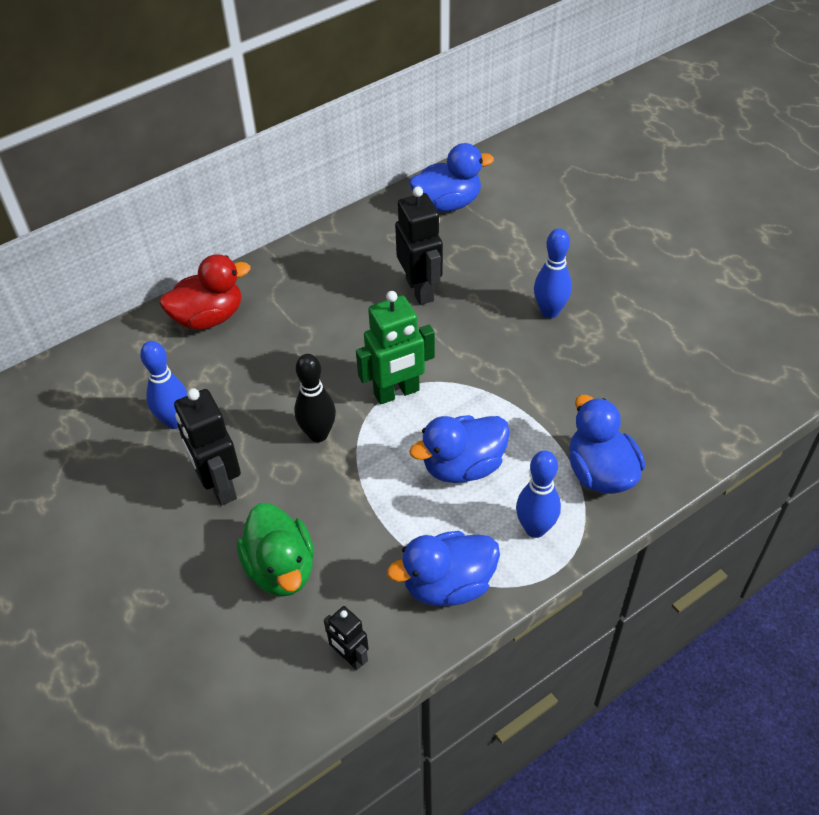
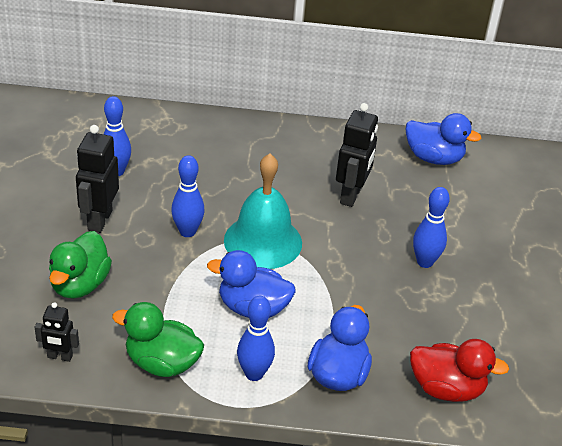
camera: 35 degrees right, 10 degrees down
(209, 317) = (201, 130): red duck -> red duck (446, 388)
(318, 434) = (187, 232): black bowling pin -> blue bowling pin
(350, 657) = (60, 357): black robot -> black robot turned 75 degrees counterclockwise
(397, 392) = (263, 241): green robot -> turquoise bell
(448, 584) = (162, 363): blue duck -> green duck

